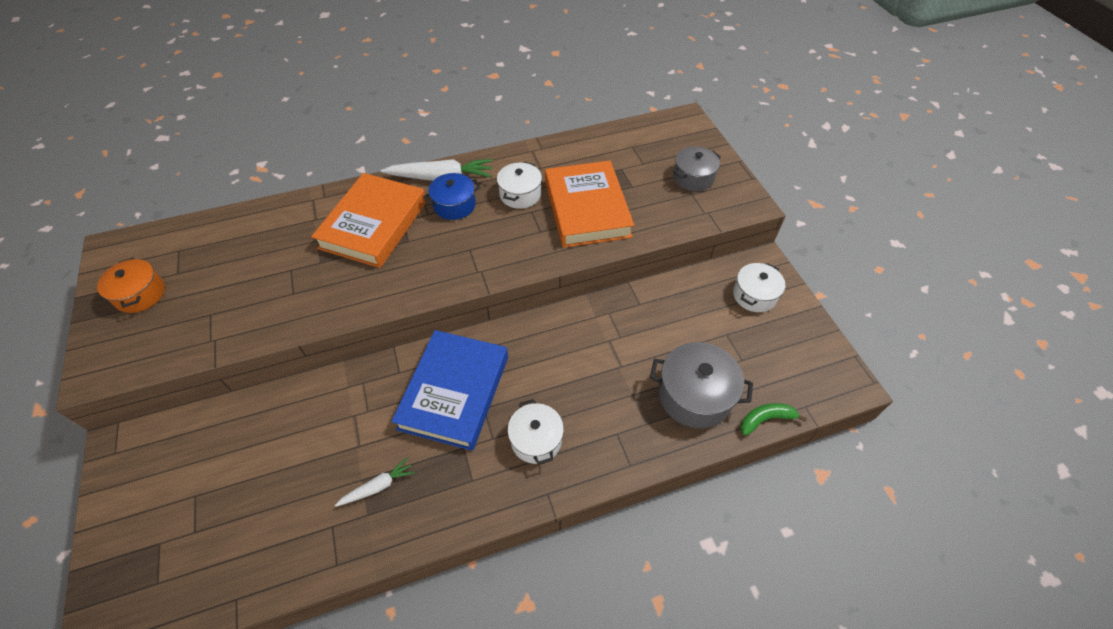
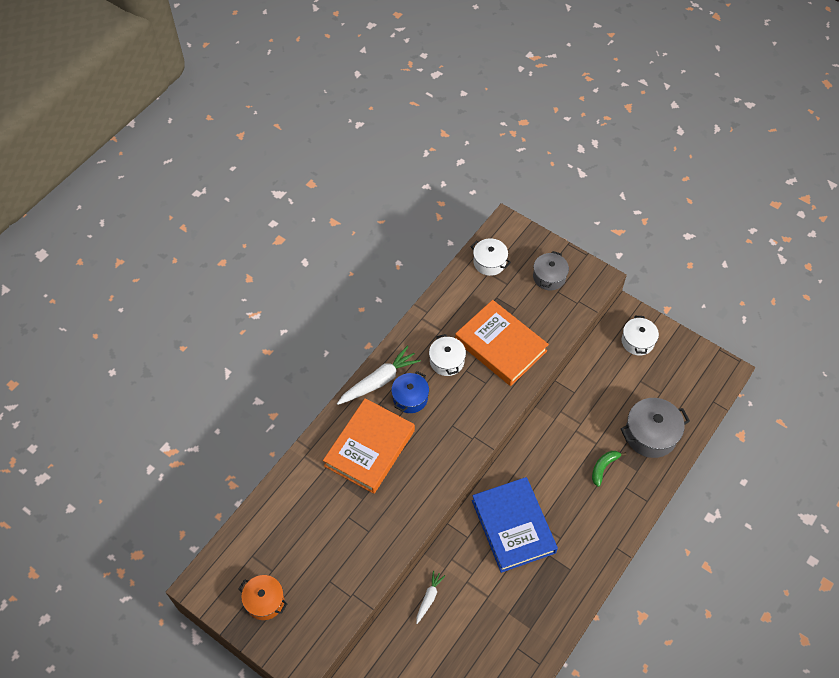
camera: 35 degrees left, 5 degrees up
(373, 224) = (369, 448): orange book -> orange book turned 45 degrees clockwise
(378, 486) = (521, 610): white carrot -> white carrot (429, 598)
(536, 439) = (585, 522): white pot -> white pot (489, 262)
(765, 419) = (698, 424): green banana -> green banana (603, 467)

